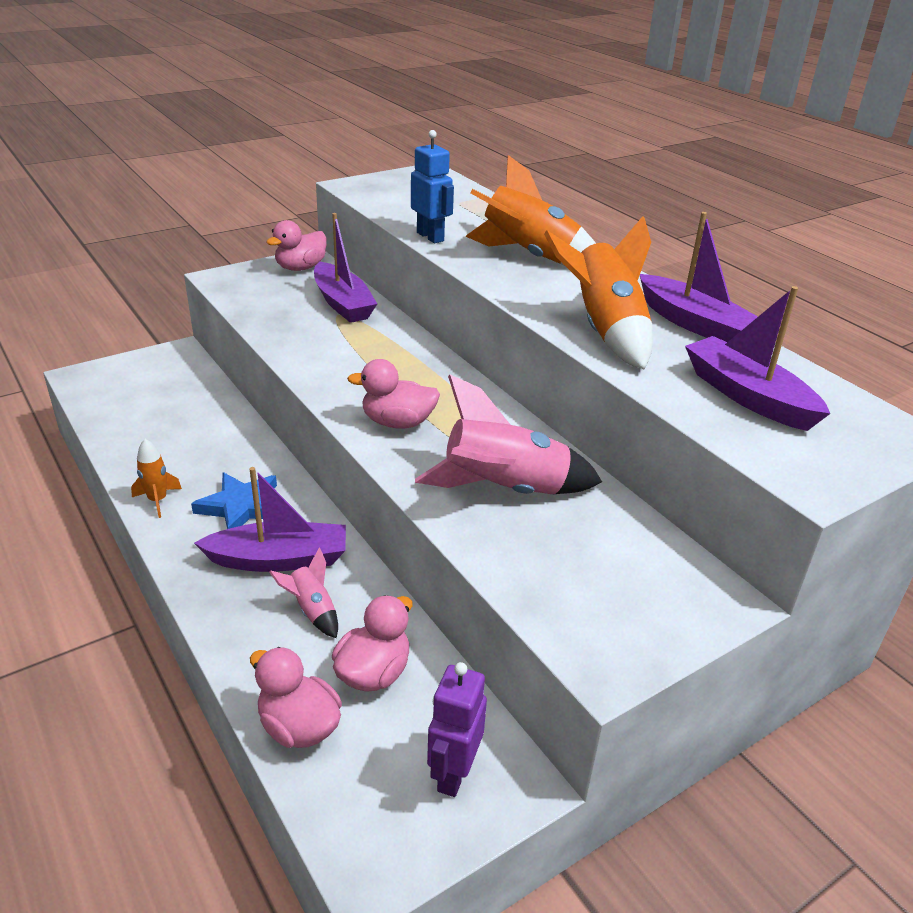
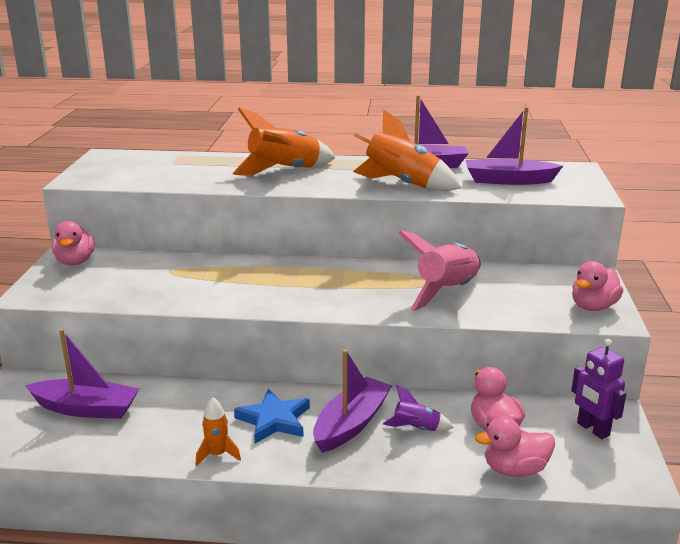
camera: 50 degrees left, 10 degrees down
(312, 610) = (416, 428): pink rocket -> purple rocket
(343, 303) = (158, 265): purple boat -> purple boat (86, 409)
(397, 422) = (337, 297): pink duck -> pink duck (593, 307)
(430, 237) = (209, 184): blue robot -> none

